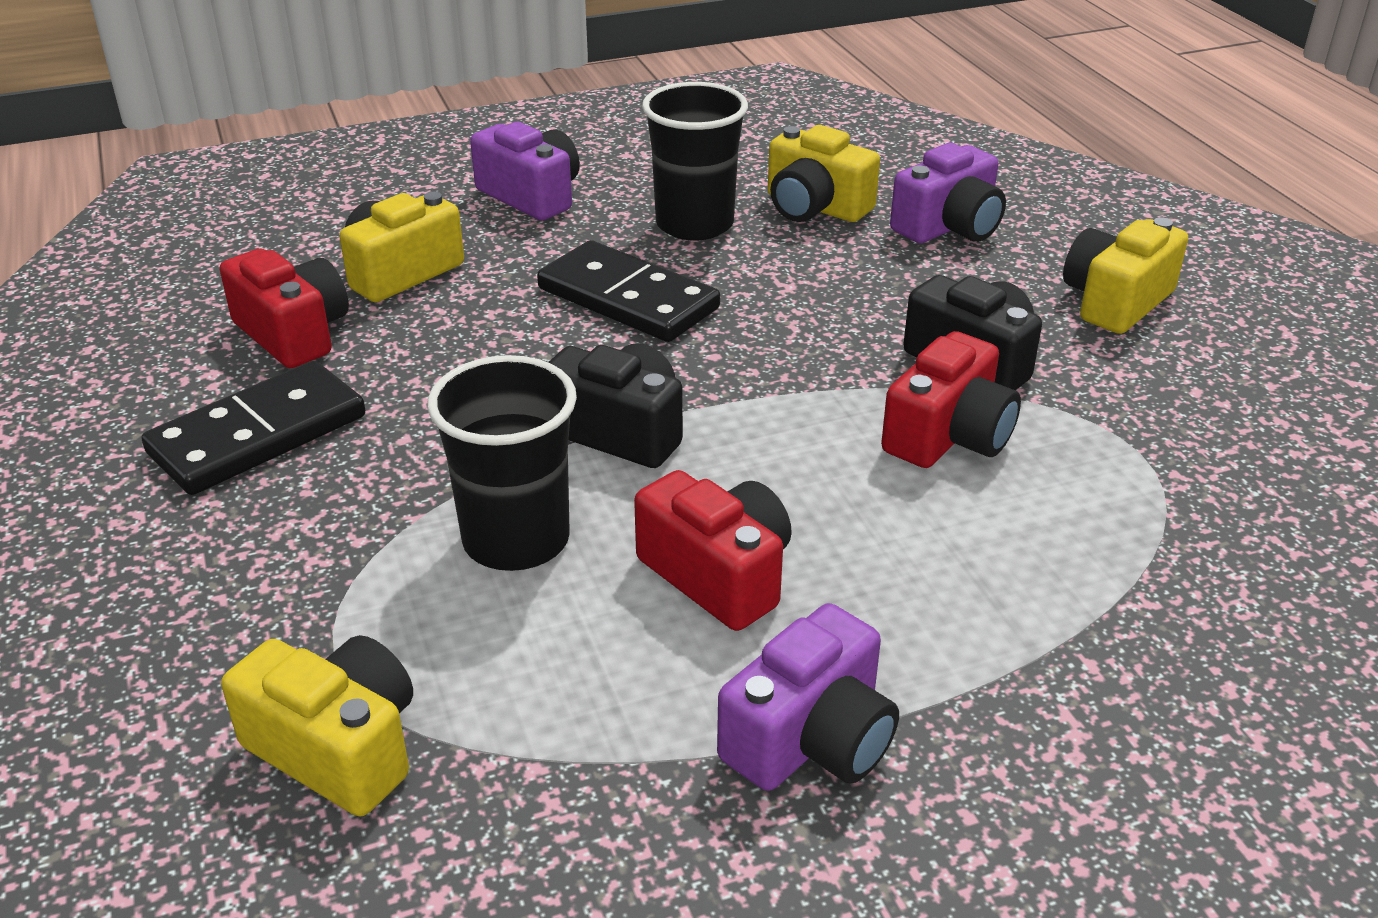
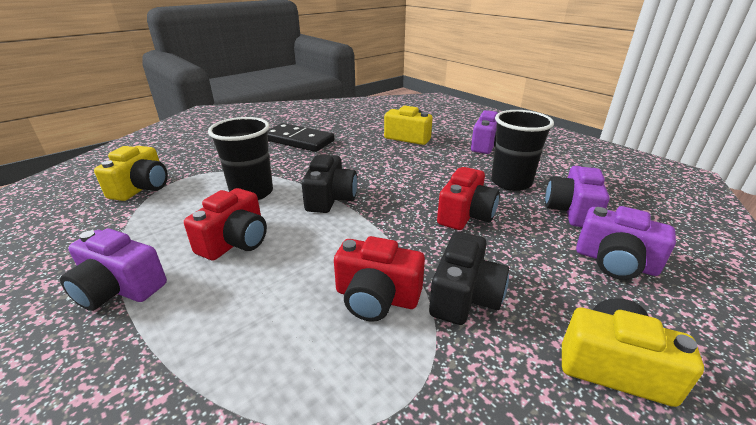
camera: 70 degrees right, 5 degrees down
(293, 333) = (357, 132): red camera -> red camera (465, 215)
(627, 299) = (431, 180): black domino -> none
(815, 207) = (571, 211): yellow camera -> purple camera

